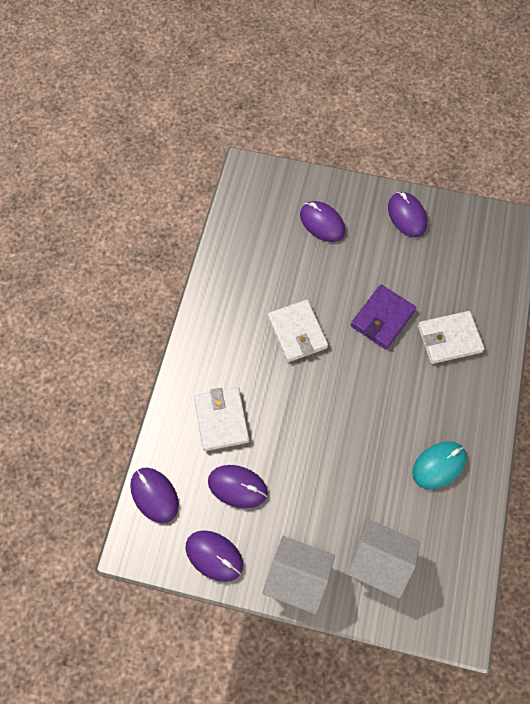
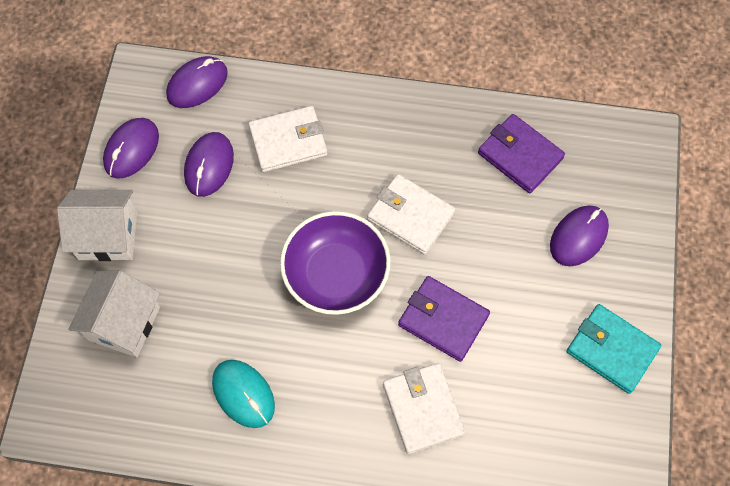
camera: 85 degrees right, 0 degrees up
(253, 251) = (520, 156): none -> purple wallet
(297, 332) = (410, 216): white wallet -> white wallet turned 60 degrees clockwise
(297, 577) = (107, 236): white house -> white house turned 75 degrees clockwise
(342, 390) = (336, 274): none -> purple bowl
(407, 216) = (611, 350): purple mouse -> turquoise wallet

